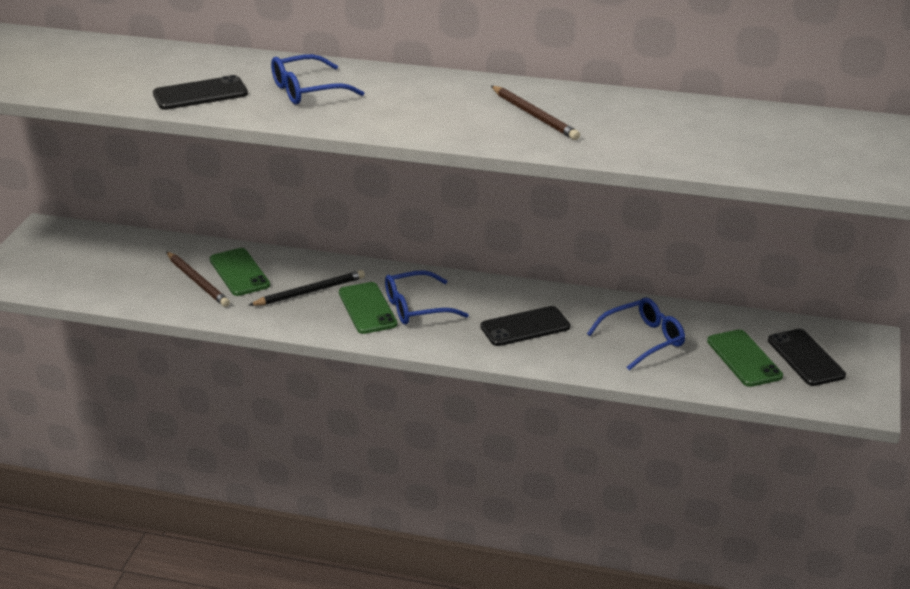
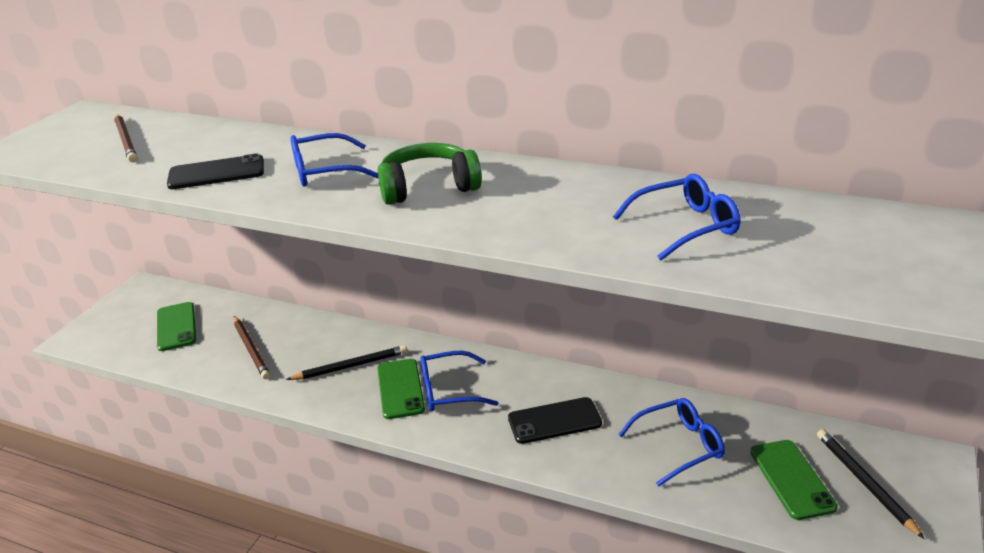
camera: 10 degrees right, 0 degrees up
(239, 272) = (292, 341): green phone -> green phone (176, 327)
(413, 103) = (428, 187): none -> green headphones
(534, 115) = (555, 205): brown pencil -> brown pencil (126, 140)
(649, 130) = (685, 226): none -> blue glasses
(806, 358) = (864, 483): black phone -> black pencil

